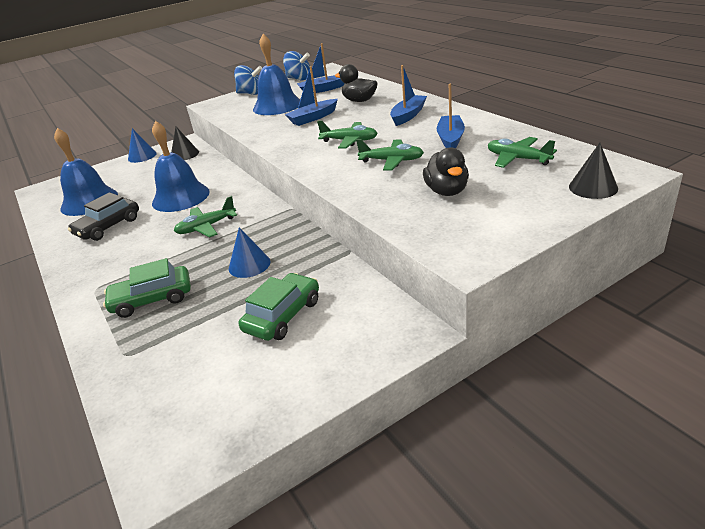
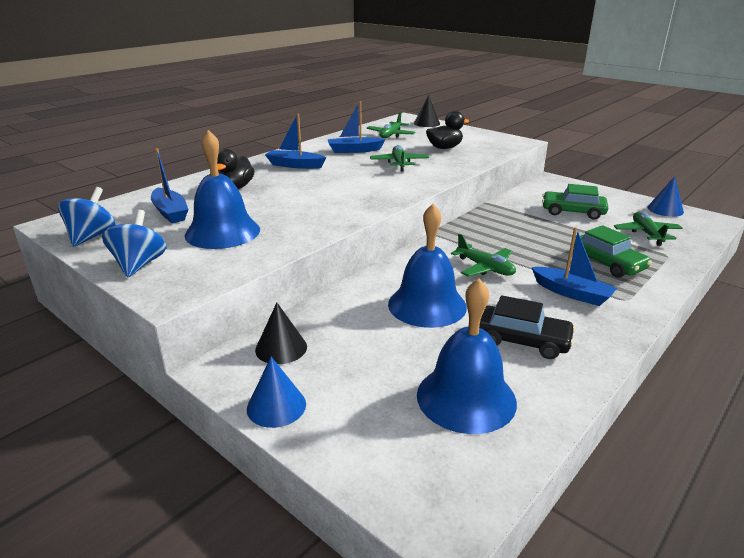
camera: 110 degrees left, 5 degrees down
(249, 265) = (529, 233): blue cone -> blue cone (665, 209)
(313, 118) = (284, 204): blue boat -> blue boat (572, 293)
(349, 141) = (356, 180): green plane -> green plane (646, 234)

